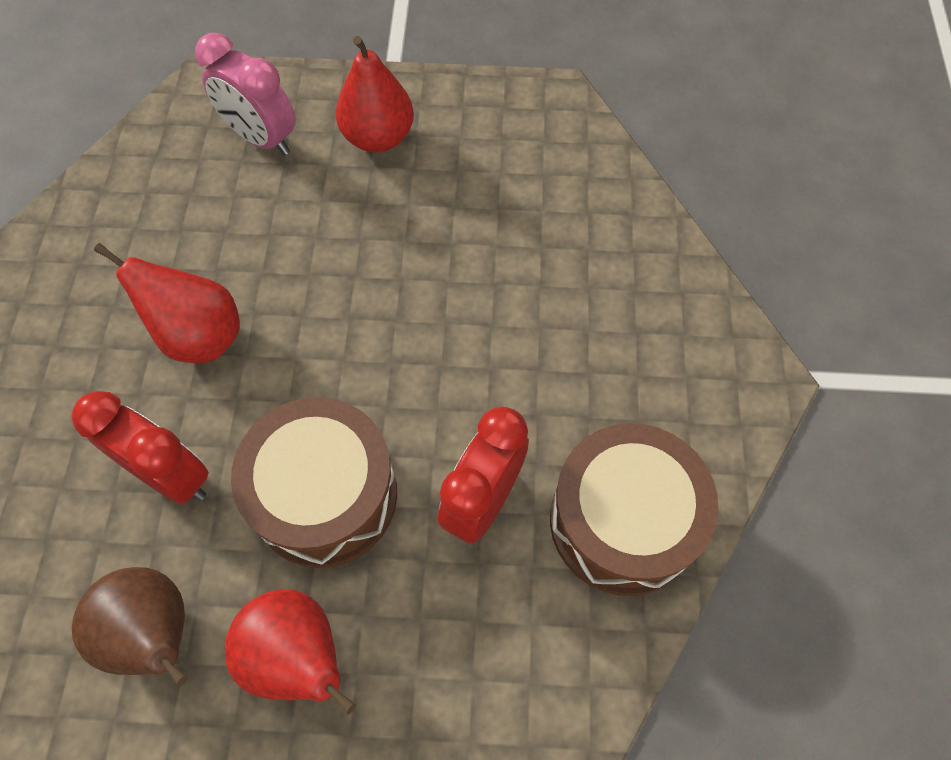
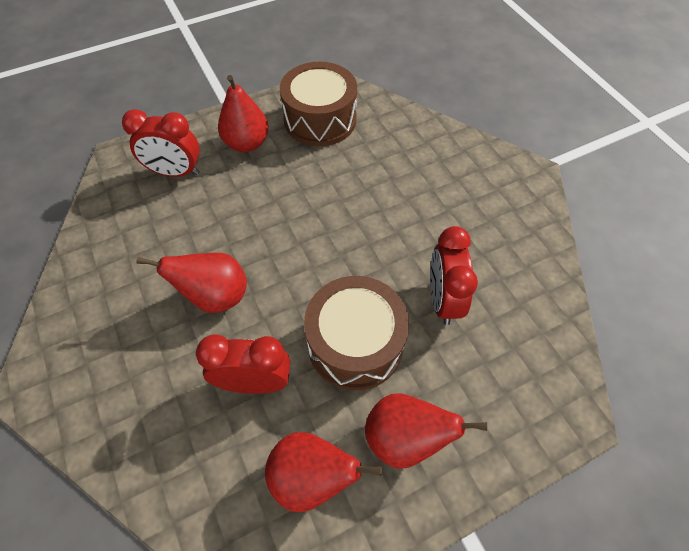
camera: 30 degrees left, 5 degrees down
(156, 634) = (311, 477): brown pear -> red pear
(261, 138) = (175, 172): pink clock -> red clock
(623, 521) = (519, 272): brown drum -> brown drum (320, 119)

